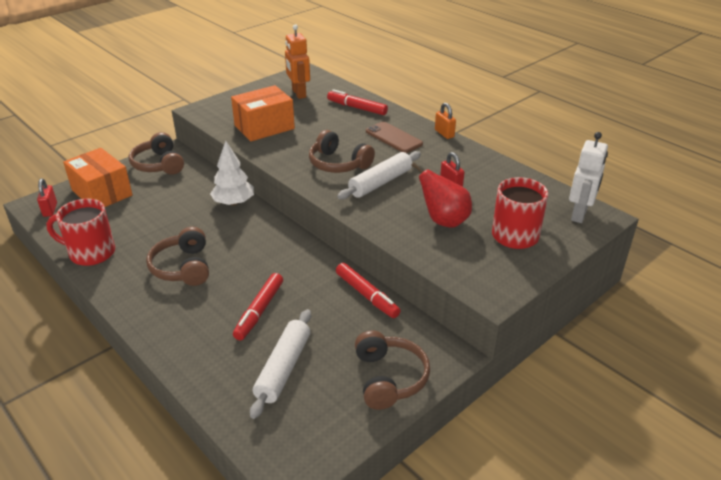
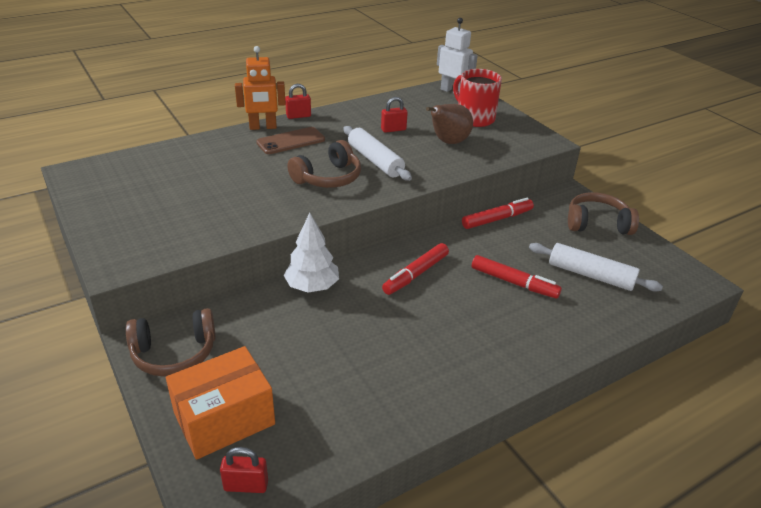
camera: 80 degrees left, 0 degrees up
(91, 253) = (382, 423): red mug -> none
(183, 267) = (433, 334): brown headphones -> none
(264, 127) = (211, 216): orange box -> none
(298, 93) = (136, 183): orange robot -> orange robot (263, 127)
(357, 108) = (208, 151): red marker -> red marker (415, 274)
(443, 221) = (448, 142): red pear -> brown pear
(444, 133) = (298, 116): orange padlock -> red padlock

